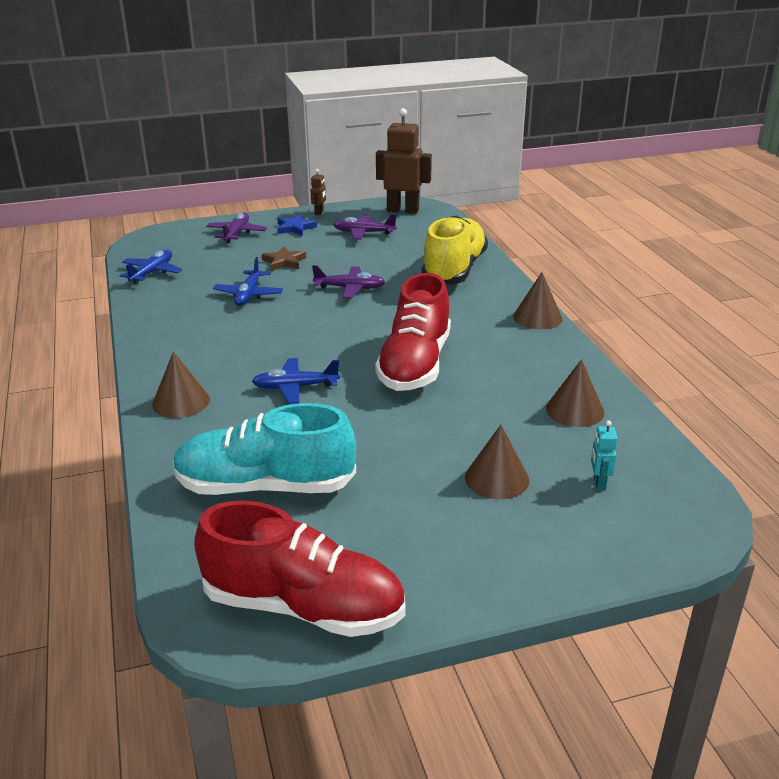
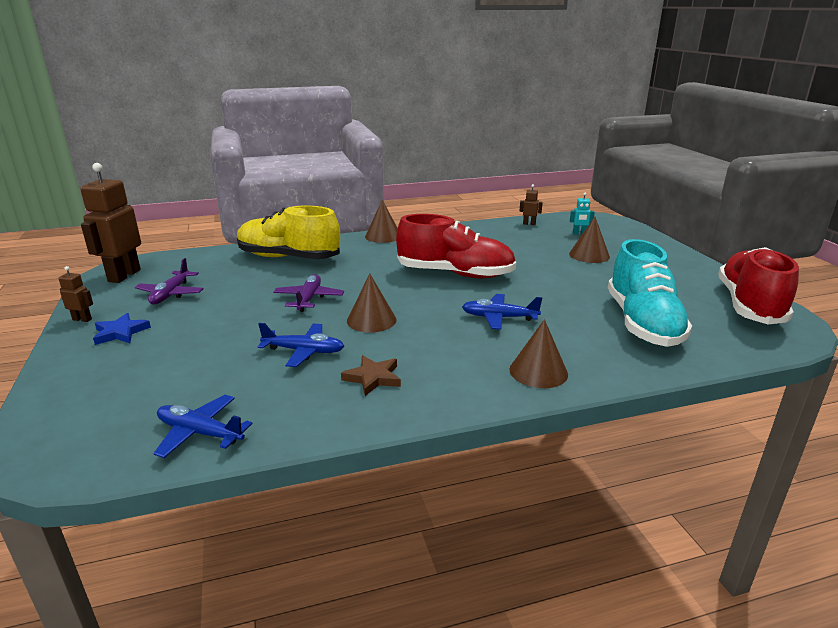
camera: 90 degrees left, 5 degrees down
(237, 233) = (102, 373): purple plane -> none
(284, 262) = (222, 335): brown star -> brown star (373, 378)
(295, 387) = (499, 317): blue plane -> blue plane turned 105 degrees clockwise
(575, 410) = (506, 234): brown cone -> brown cone (371, 320)
(633, 435) = (529, 224): none -> brown robot

